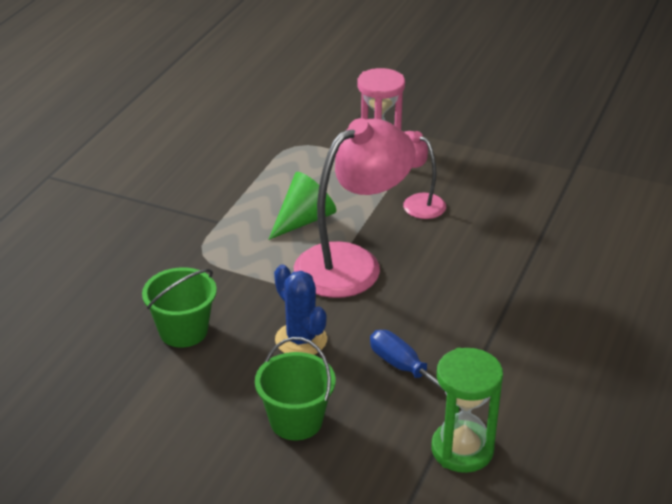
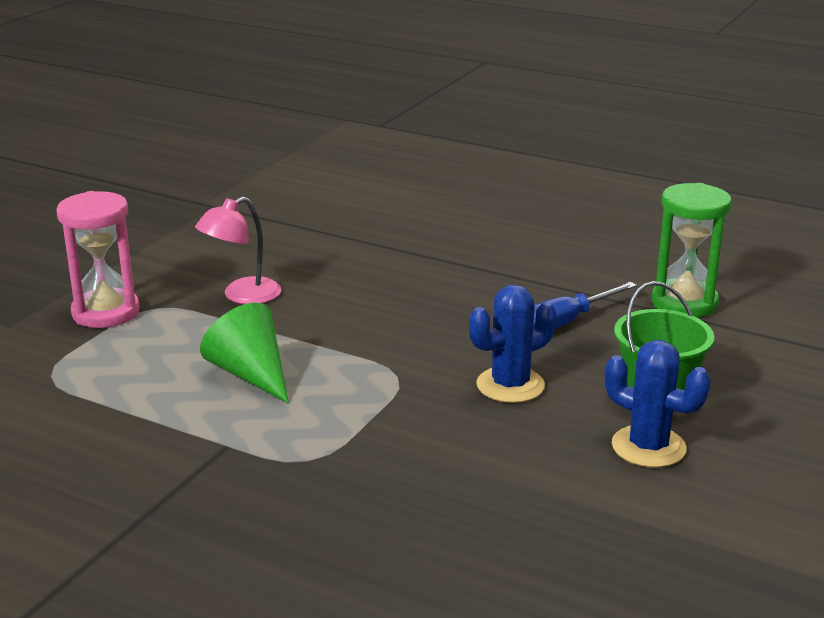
camera: 85 degrees left, 10 degrees down
(183, 331) = (487, 475): green bucket -> none
(218, 411) = (648, 447): none -> blue cactus
(352, 263) = (358, 345): pink lamp -> none

